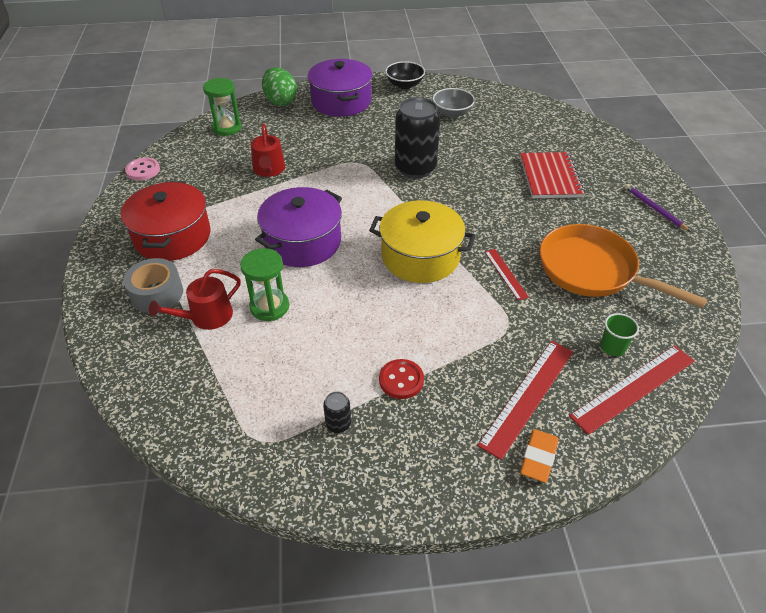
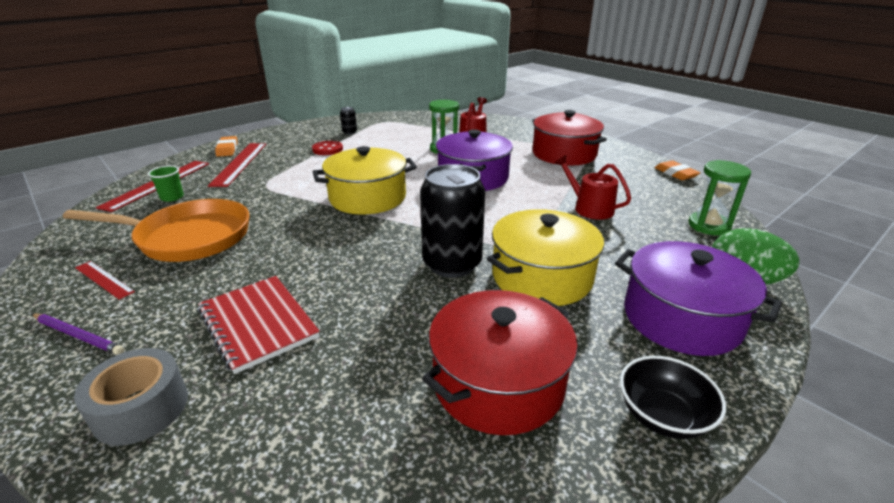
camera: 145 degrees right, 15 degrees down
(143, 170) = (675, 174): pink button -> orange eraser
(157, 293) = (517, 136): grey tape -> grey tape (141, 408)
(375, 141) = (542, 277): none -> yellow pot
(452, 113) = (498, 382): grey bowl -> red pot
(505, 274) = (281, 210): red ruler -> red ruler (104, 279)

